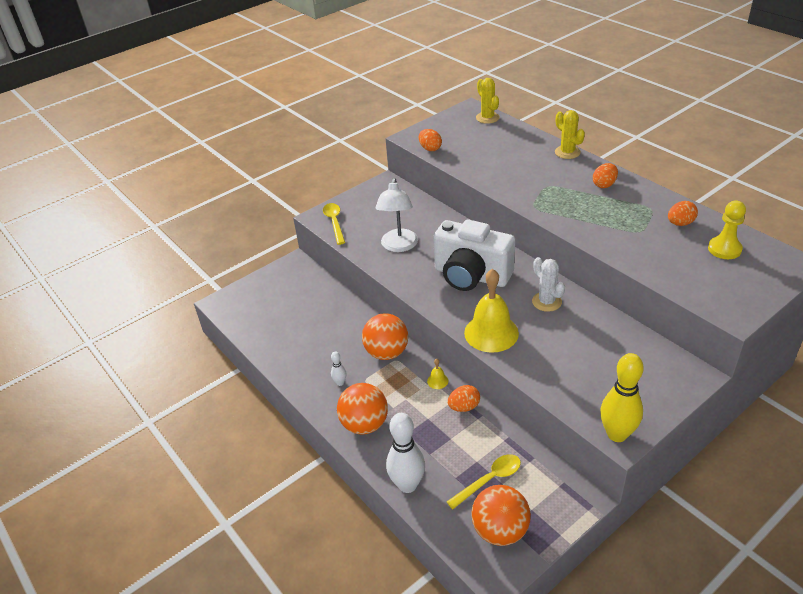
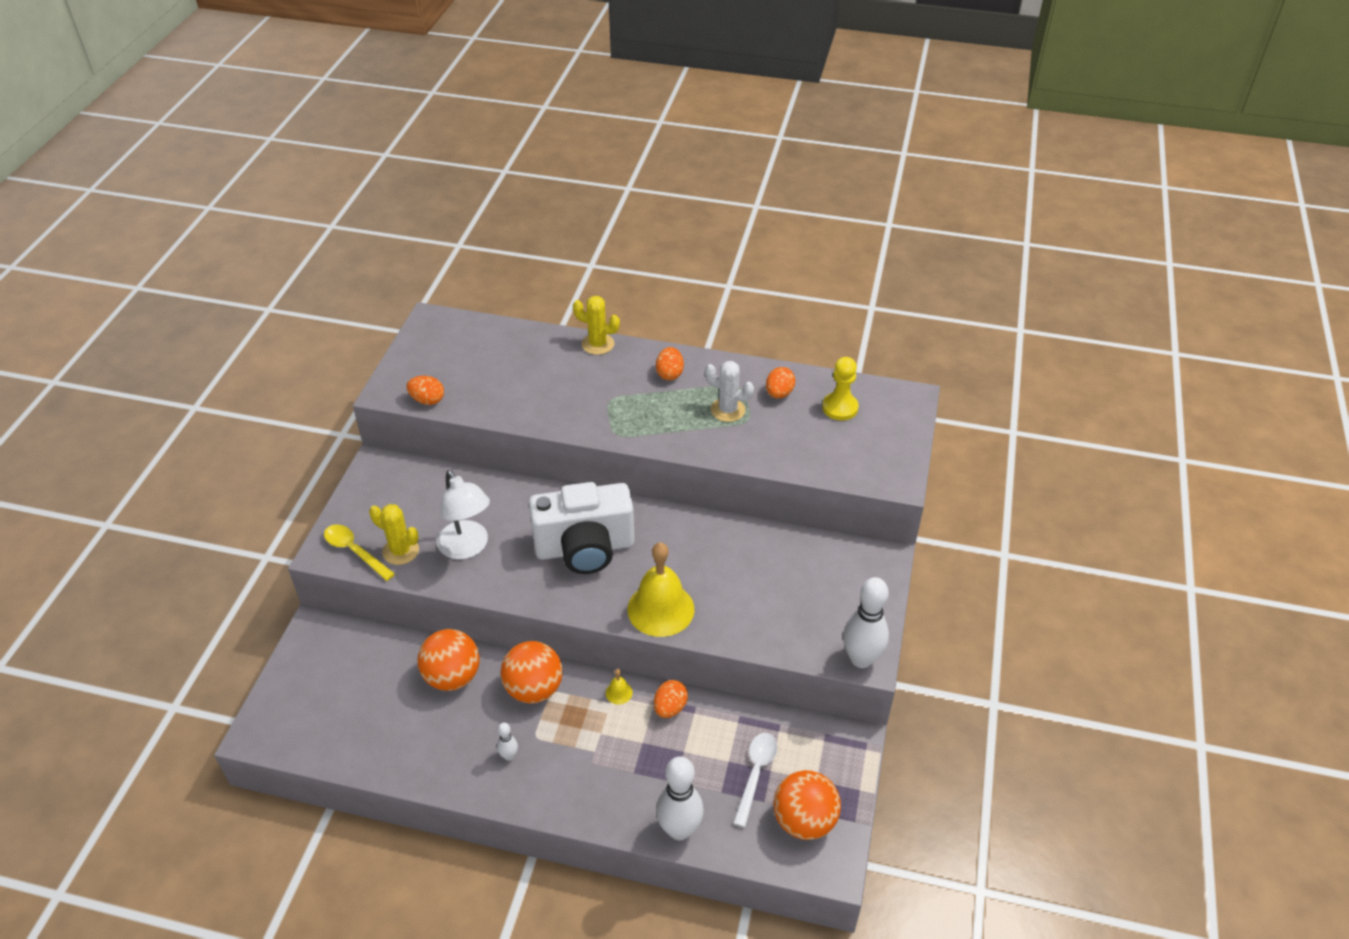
camera: 40 degrees left, 5 degrees up
(364, 424) = (579, 789): orange ball -> orange ball (452, 677)
(487, 118) = (464, 327): yellow cactus -> yellow cactus (400, 551)
(489, 480) = (755, 774): yellow spoon -> white spoon
(546, 302) = (690, 542): white cactus -> white cactus (727, 410)
(617, 434) = (861, 659): yellow bowling pin -> white bowling pin

